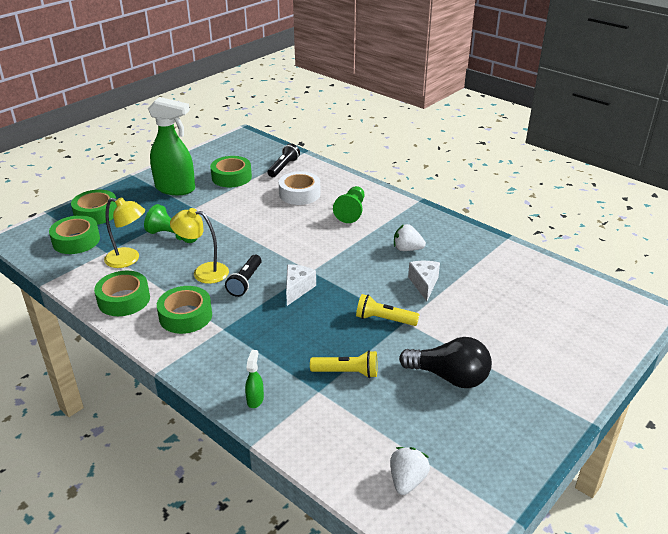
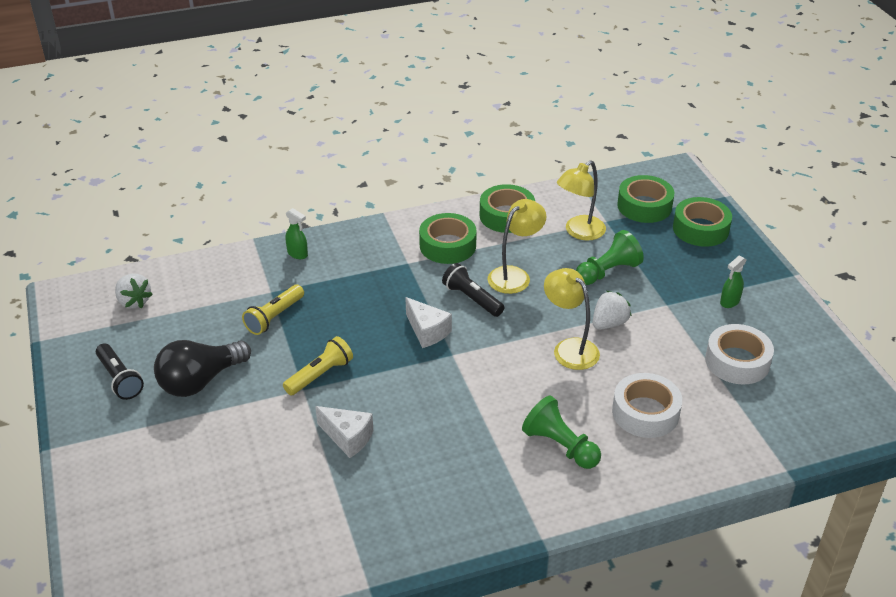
camera: 120 degrees right, 5 degrees up
(176, 189) = (729, 302): green spray bottle -> green spray bottle, size x0.41
(231, 177) = (737, 361): green tape -> white tape
(266, 230) = (569, 348): none -> yellow lamp
(283, 167) = (741, 426): black flashlight -> black flashlight (119, 379)
(407, 249) = (429, 459): white strawberry -> white strawberry (609, 323)

